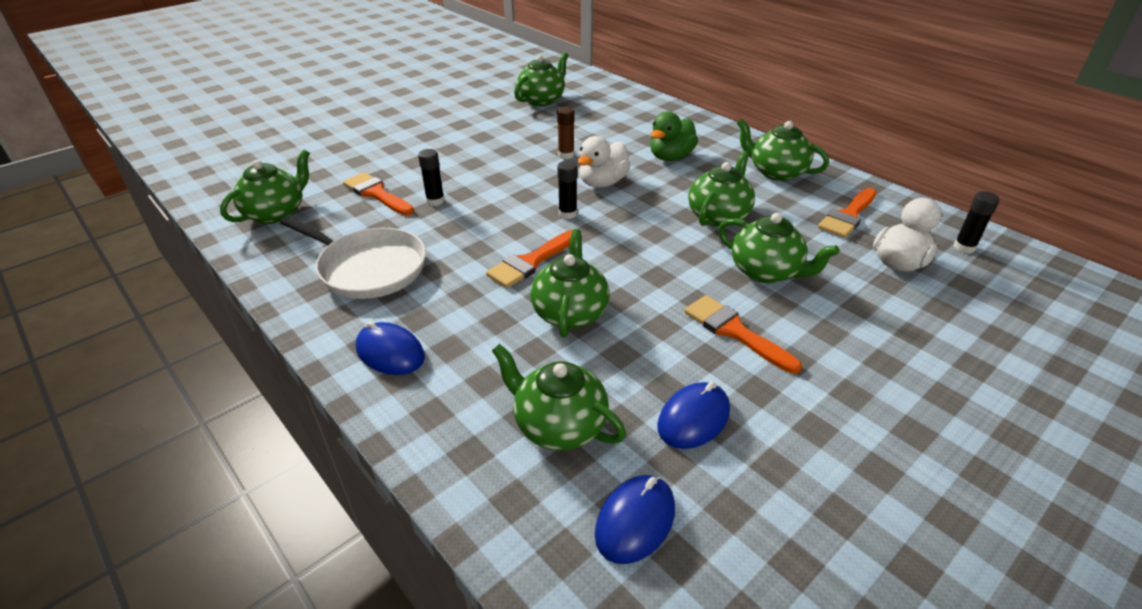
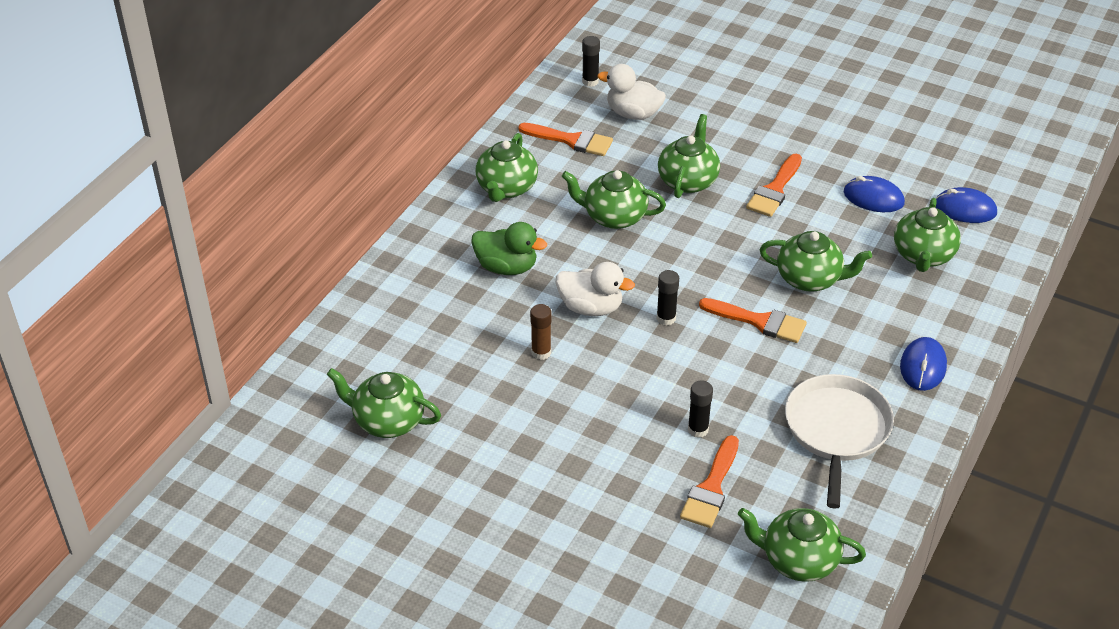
camera: 110 degrees left, 5 degrees up
(570, 312) = (810, 279): green teapot -> green teapot turned 150 degrees counterclockwise

